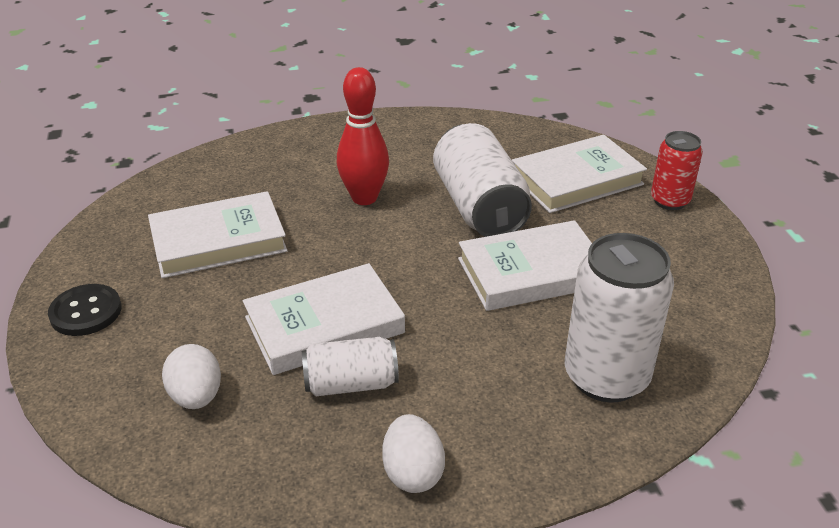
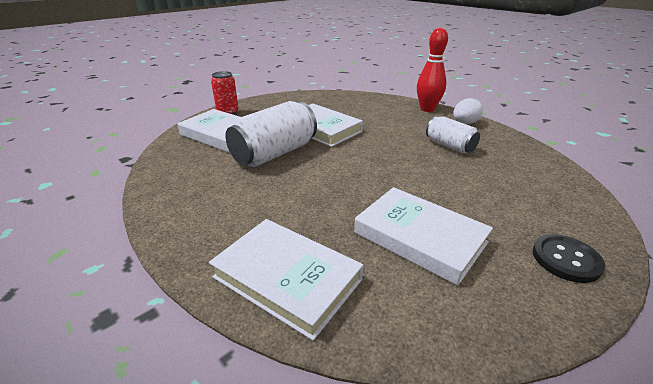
camera: 120 degrees left, 5 degrees down
(196, 396) = (525, 179): white egg -> none
(324, 325) = (429, 164): white book -> white book (287, 278)
(364, 198) = (300, 194): red bowling pin -> red bowling pin (427, 109)
(606, 377) = (368, 106): white can -> none

